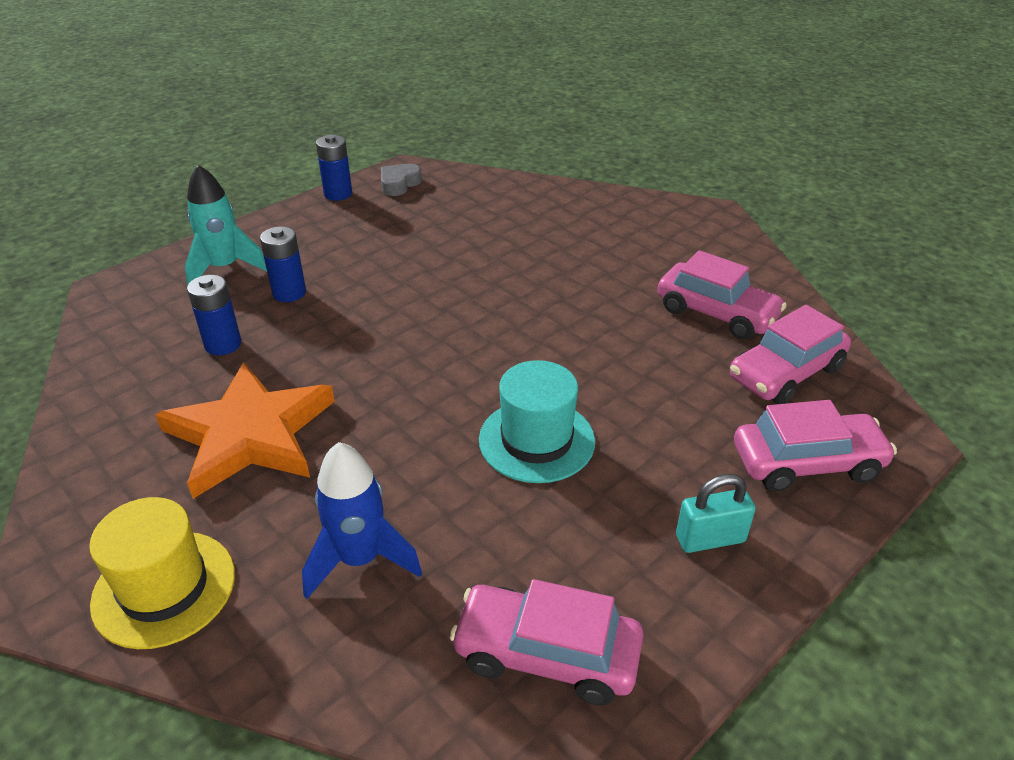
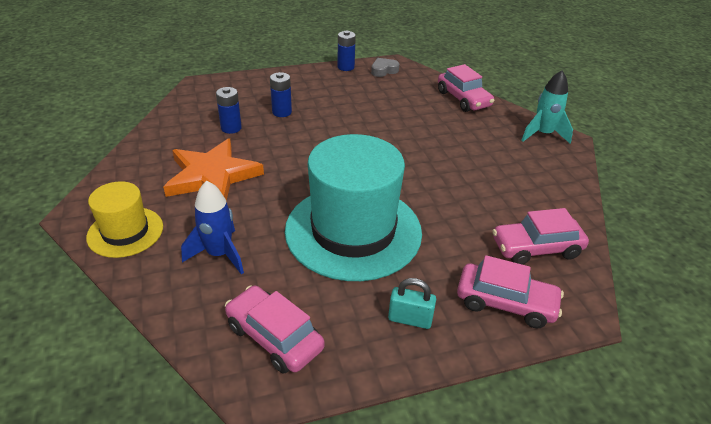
camera: 25 degrees right, 0 degrees up
(225, 268) = (259, 90): turquoise rocket -> turquoise rocket (543, 134)
(536, 440) = (353, 231): turquoise hat -> turquoise hat, size x1.91
(716, 313) = (519, 199): pink car -> pink car (463, 99)

